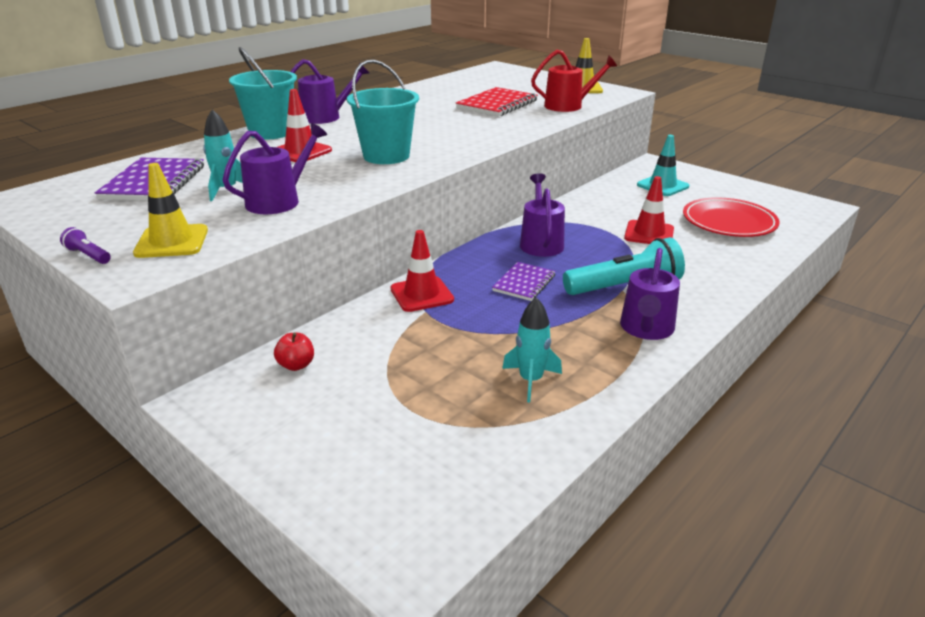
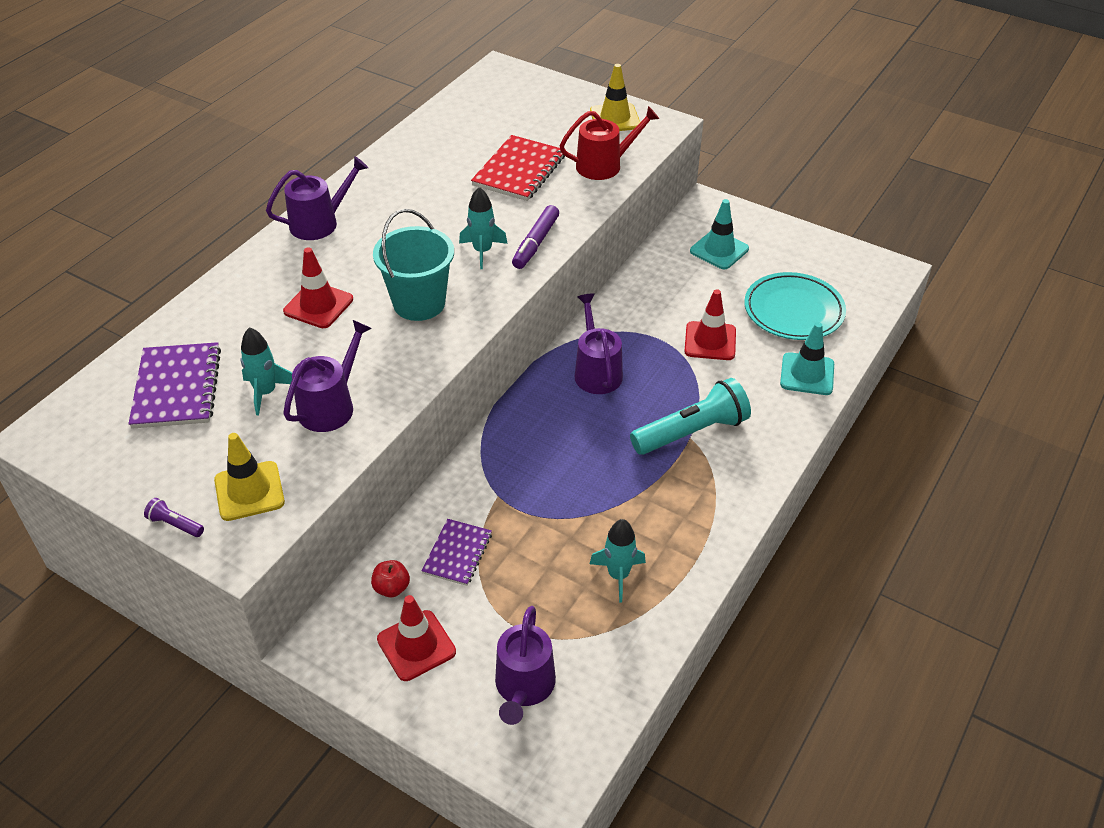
camera: 10 degrees left, 15 degrees up
(271, 132) = (266, 266): turquoise bucket -> none
(421, 294) = (488, 471): red traffic cone -> red traffic cone (416, 645)
(452, 136) = (482, 251): none -> turquoise rocket
(499, 135) = (535, 243): none -> purple marker
(524, 283) = (589, 439): purple notebook -> purple notebook (457, 553)
(646, 329) = (718, 491): purple watering can -> purple watering can (524, 687)
(729, 222) = (793, 311): red plate -> turquoise plate
(741, 260) = (807, 374): none -> turquoise traffic cone

